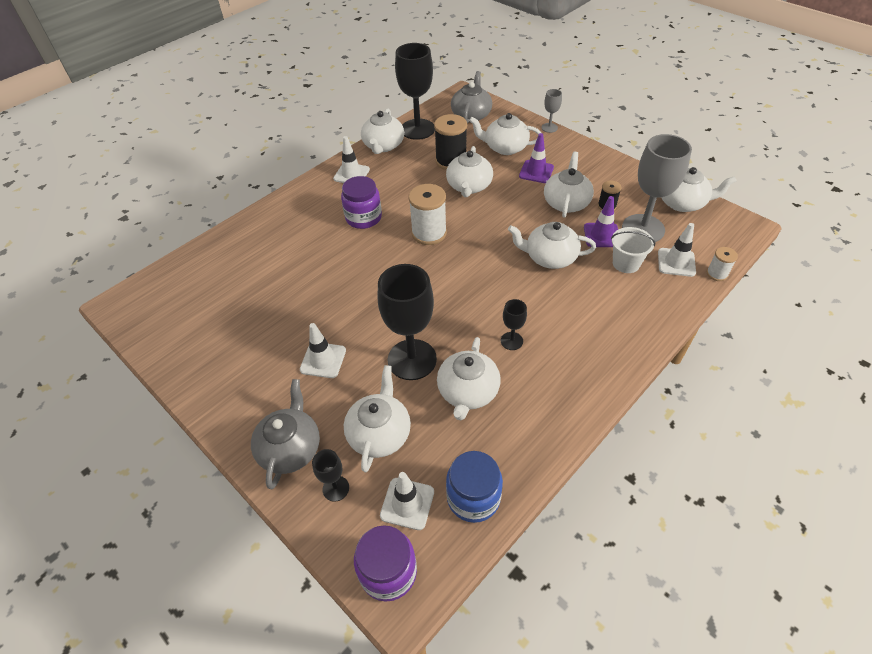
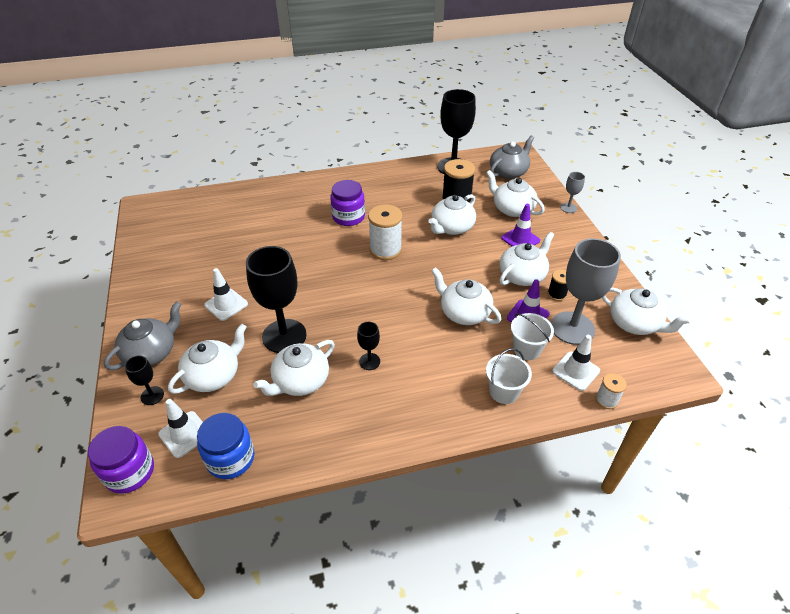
camera: 30 degrees right, 5 degrees down
(351, 174) = (370, 181): white traffic cone -> none
(383, 146) = (414, 169): white teapot -> none
(641, 307) = (504, 391): none -> white bucket

